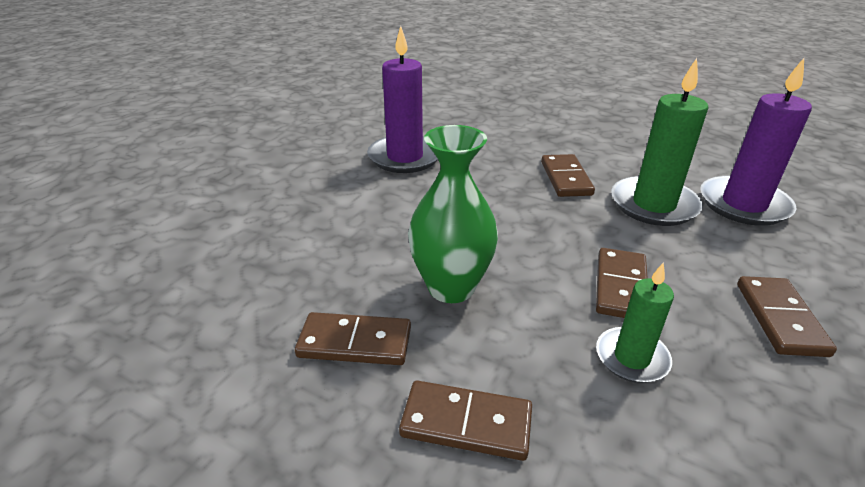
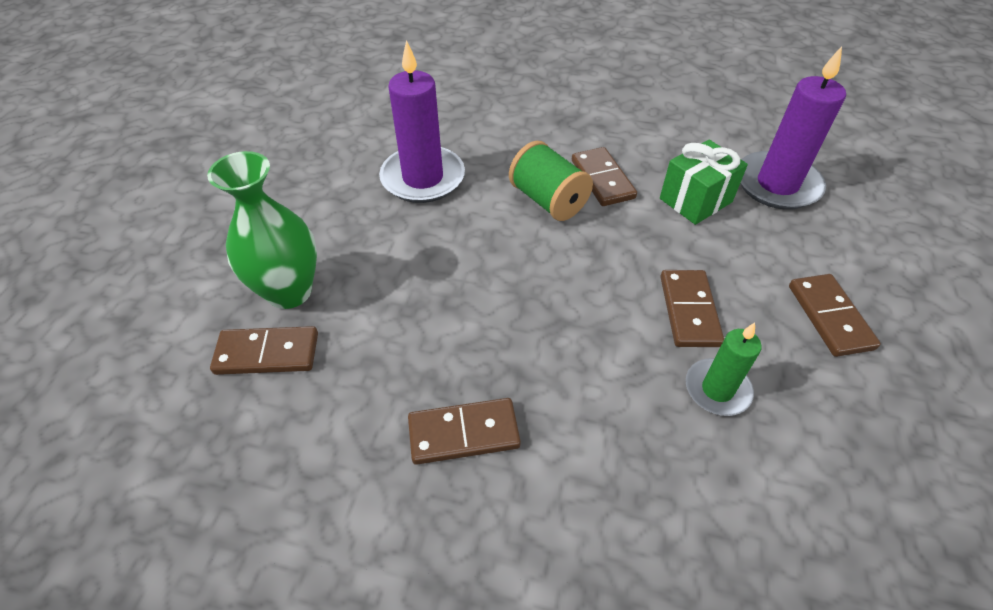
camera: 15 degrees left, 15 degrees up
(451, 287) = (533, 346): green vase -> green vase (289, 292)
(466, 423) = (596, 493): brown domino -> brown domino (267, 353)
(509, 186) = (548, 200): none -> green spool
(653, 205) = (695, 200): green candle -> green gift

